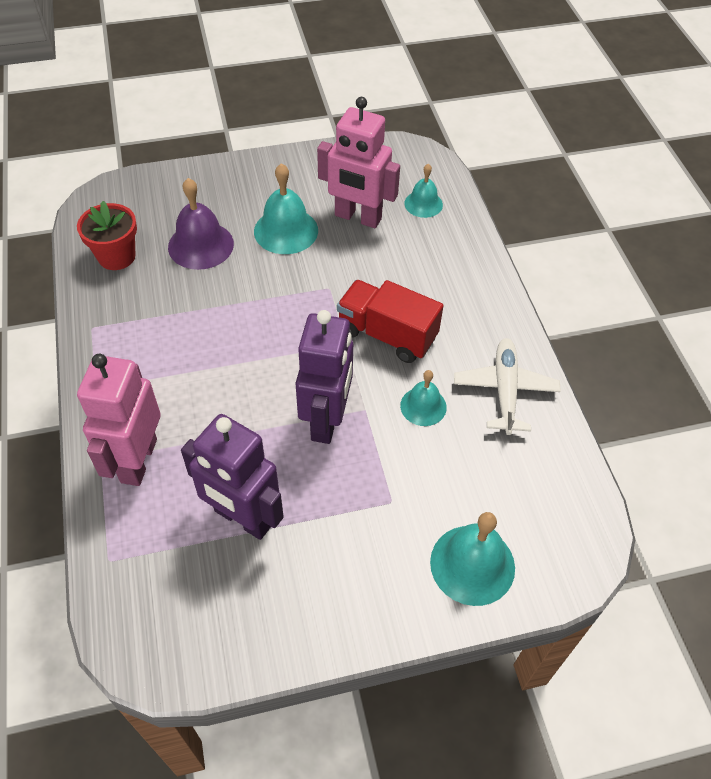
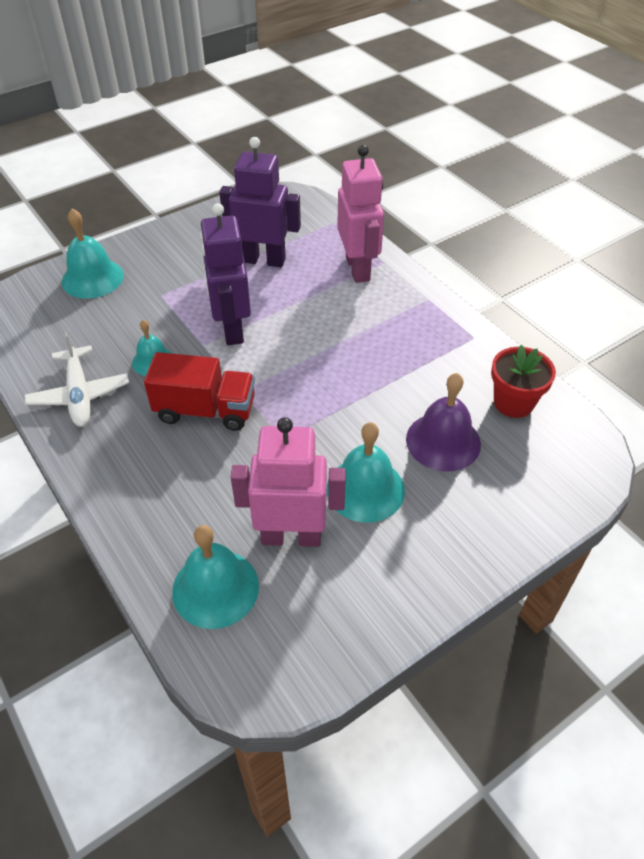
camera: 160 degrees right, 5 degrees down
(423, 204) = (215, 588): turquoise bell -> turquoise bell, size x1.62

